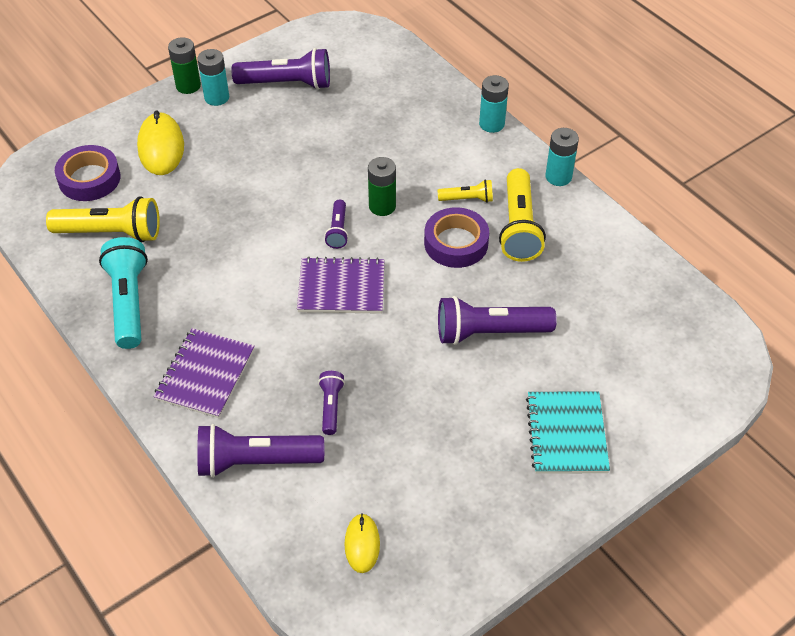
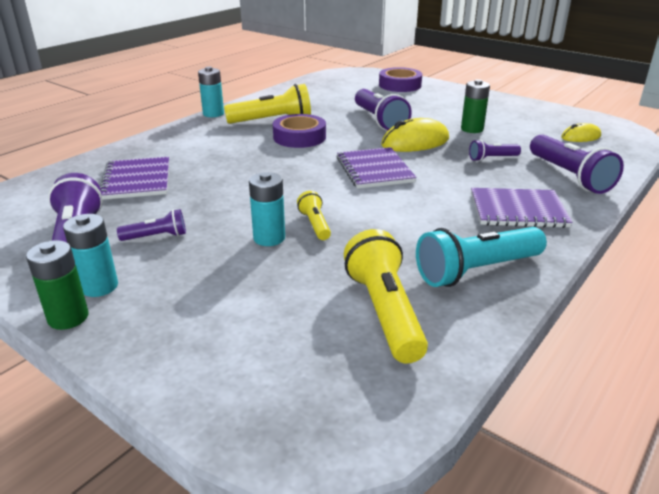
camera: 105 degrees left, 20 degrees down
(89, 179) = (292, 362): purple tape -> purple tape (400, 85)
(161, 147) = (209, 310): yellow mouse -> yellow mouse (415, 142)
(338, 231) = (308, 180): purple flashlight -> purple flashlight (157, 236)
(382, 206) = (269, 166): green battery -> green battery (472, 129)
(384, 114) = (137, 180): none -> purple notebook
(468, 199) = (248, 138): yellow flashlight -> yellow flashlight (315, 224)
(491, 124) = (151, 138): turquoise battery -> turquoise battery (269, 238)
(566, 434) = (439, 99): turquoise notebook -> none

